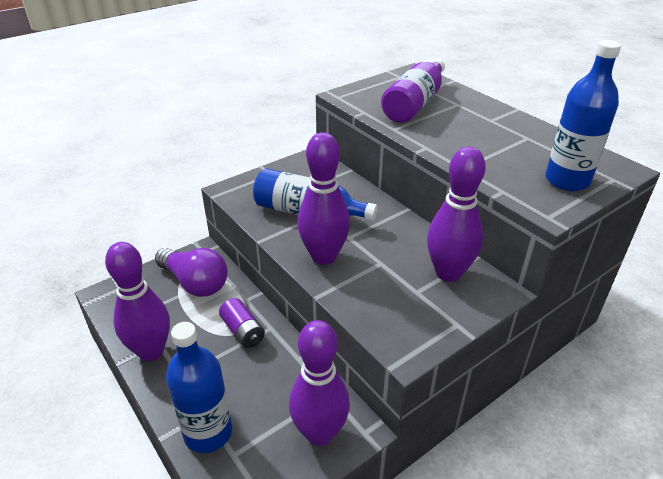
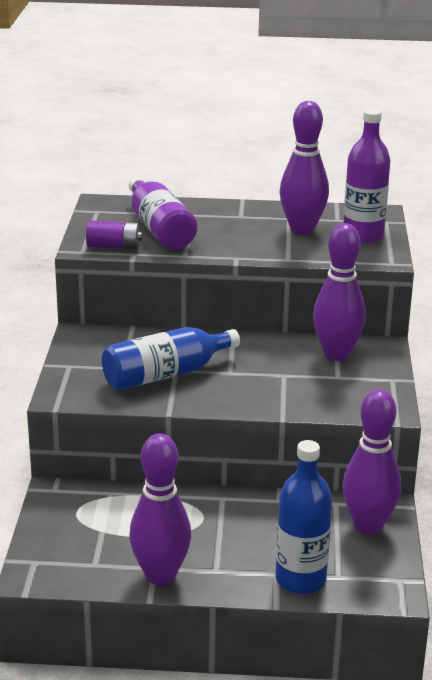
camera: 50 degrees left, 10 degrees down
(195, 283) = (97, 513): purple light bulb -> none
(243, 331) = (206, 514): purple battery -> purple battery (114, 247)
(324, 256) = (238, 394): purple bowling pin -> purple bowling pin (302, 229)
(567, 180) = (363, 235): blue bottle -> purple bottle

